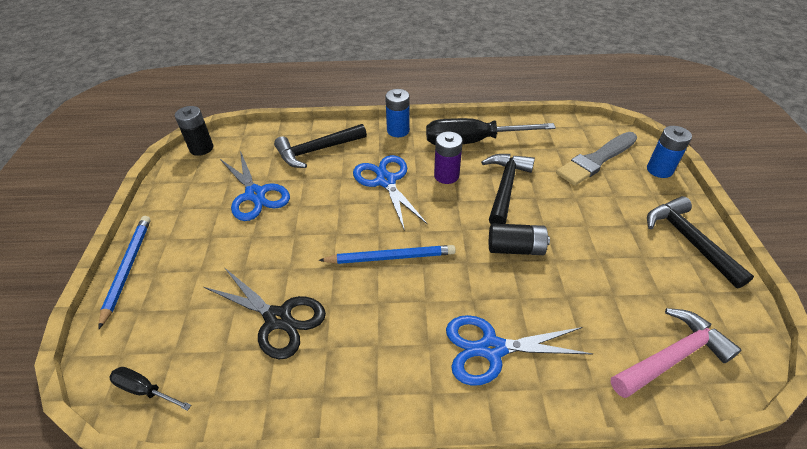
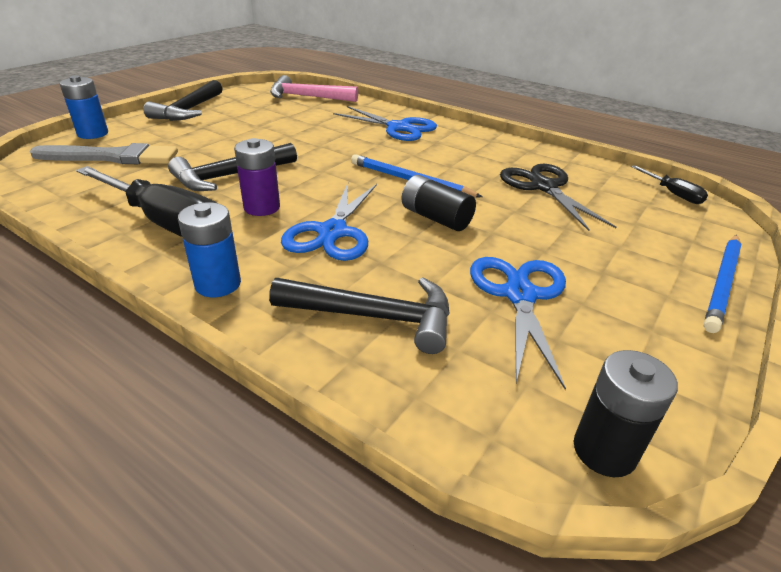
camera: 145 degrees left, 10 degrees down
(515, 248) = (304, 148): black battery -> black battery (436, 218)

